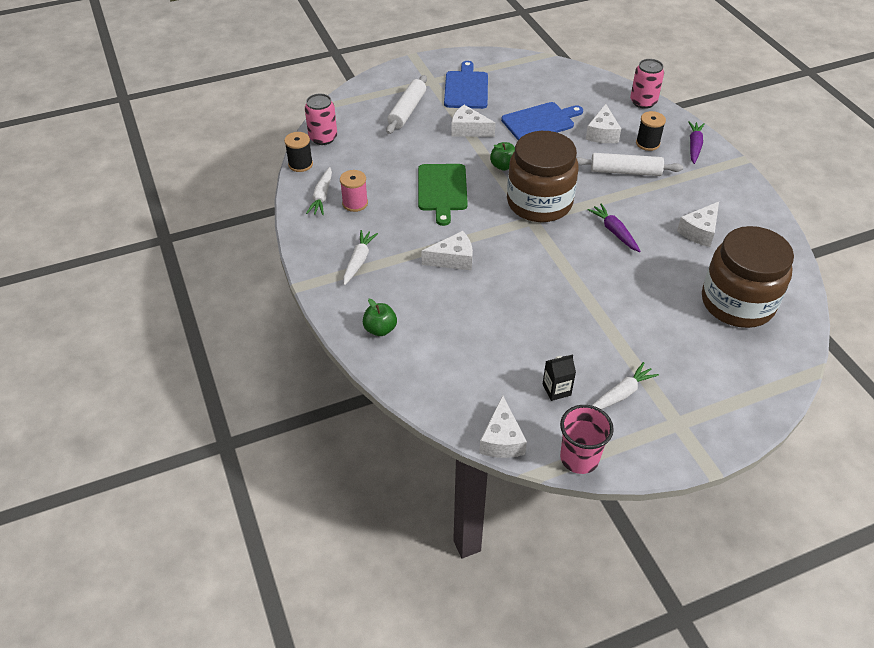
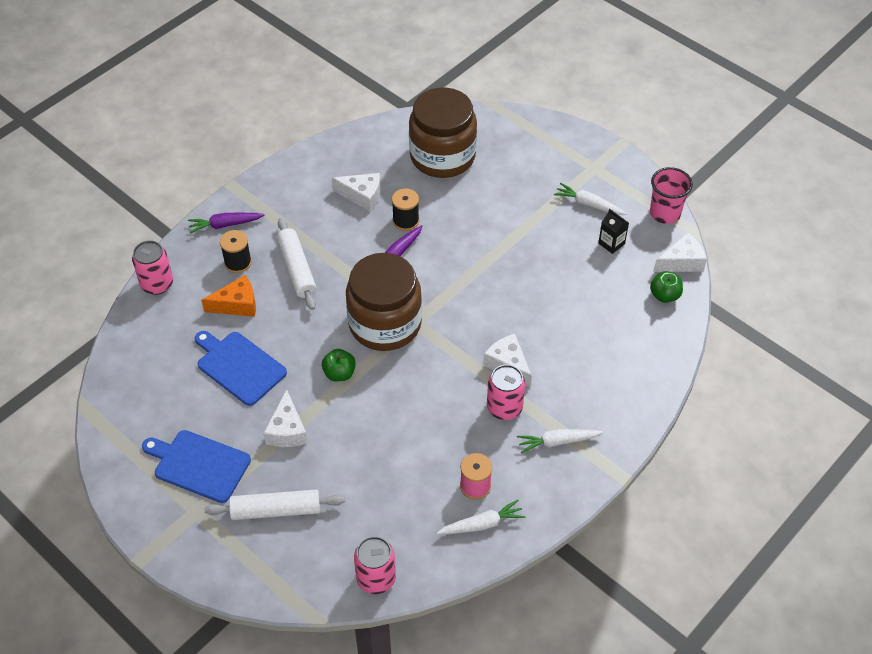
camera: 115 degrees left, 5 degrees up
(300, 164) = (439, 577): black spool -> black spool (406, 221)
(380, 329) = (630, 385): green apple -> green apple (664, 295)
(412, 242) = (504, 408): none -> pink can
(442, 190) = (409, 414): green cutting board -> none
(466, 88) = (199, 465): blue cutting board -> blue cutting board turned 45 degrees clockwise
(602, 133) = (237, 304): white cheese -> orange cheese

